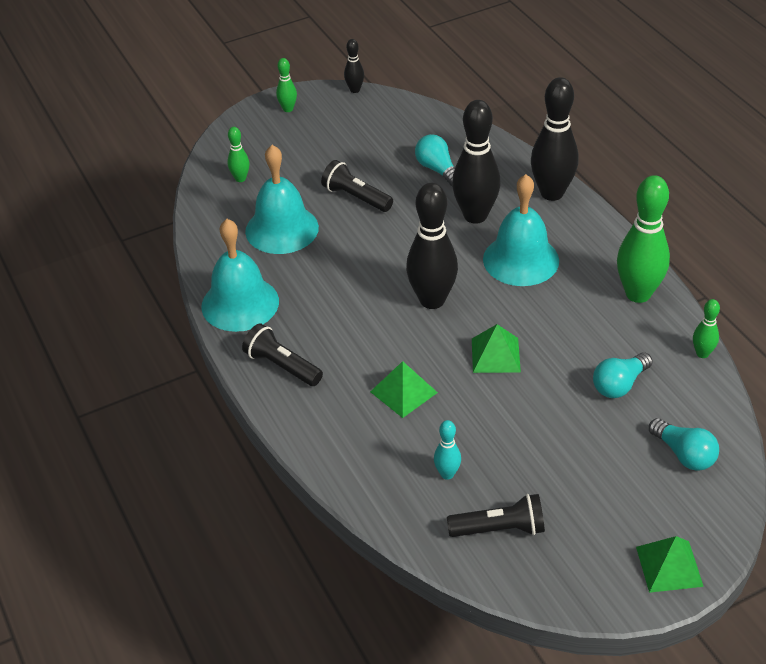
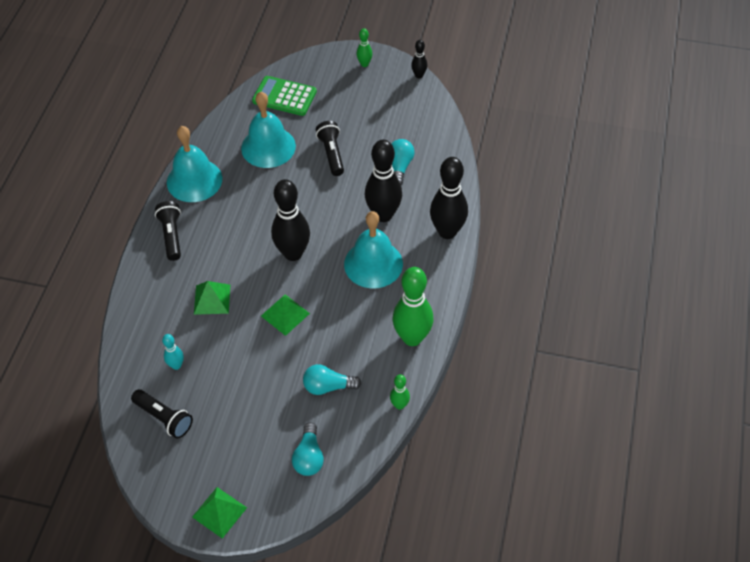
camera: 40 degrees right, 10 degrees up
(240, 179) = (284, 96): green bowling pin -> green calculator

